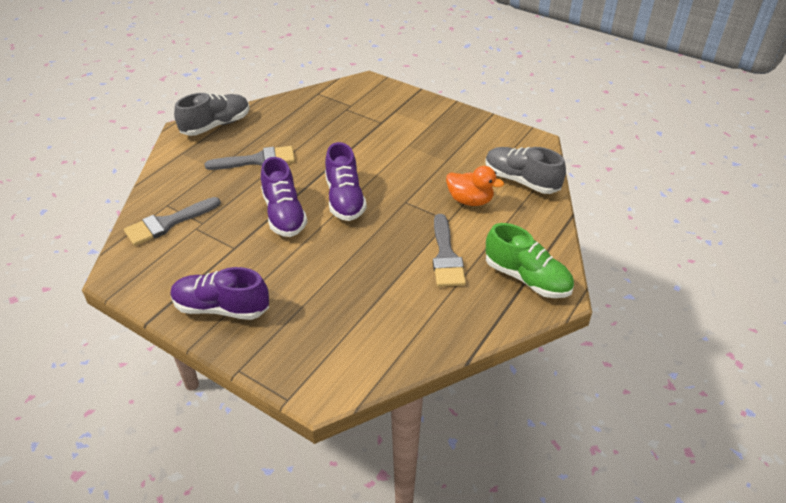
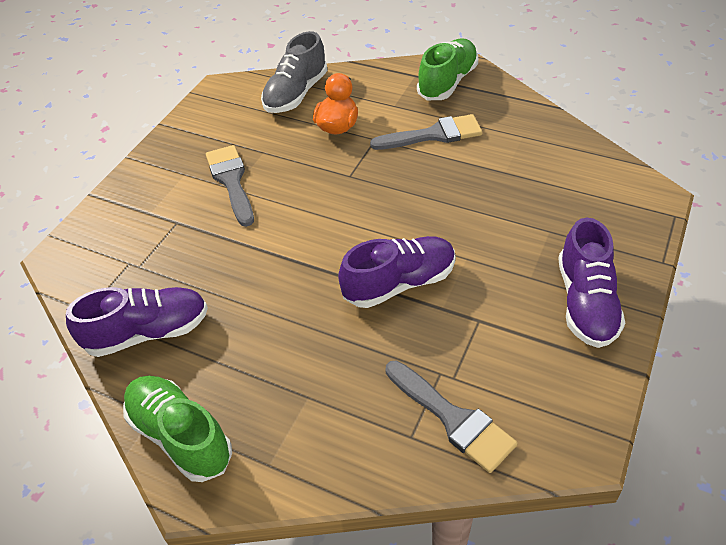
camera: 95 degrees left, 5 degrees up
(216, 125) = (181, 436): grey shoe -> green shoe
(257, 160) = (280, 345): grey brush -> grey brush (231, 181)
(344, 199) = (355, 229): purple shoe -> purple shoe (148, 332)

